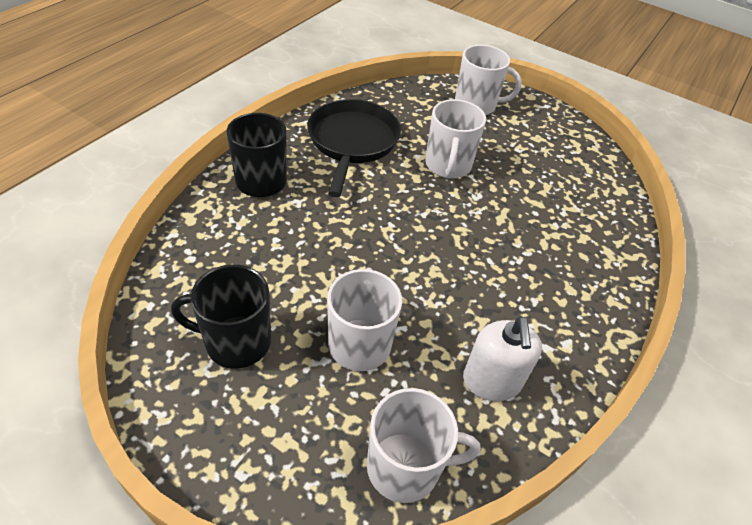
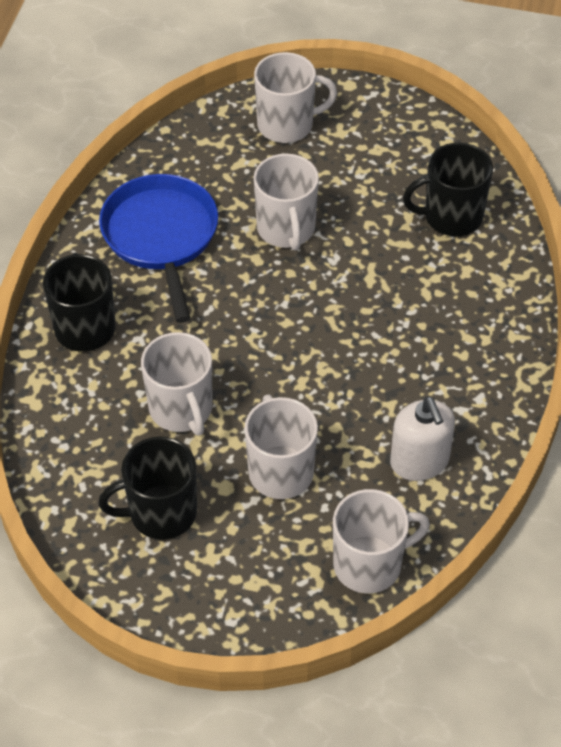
camera: 15 degrees left, 5 degrees up
(301, 263) = (181, 410): none -> white mug
(352, 142) = (161, 237): black pan -> blue pan
(582, 196) = (451, 216): none -> black mug

